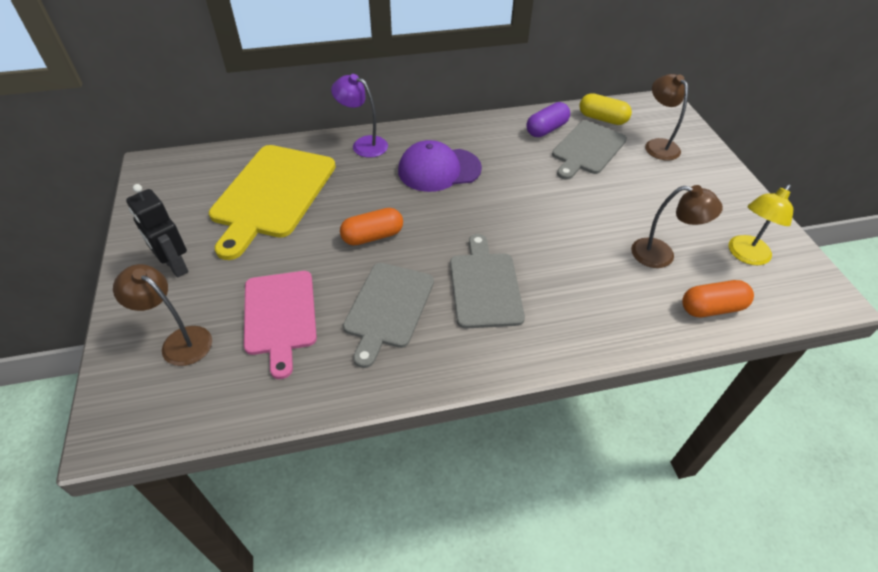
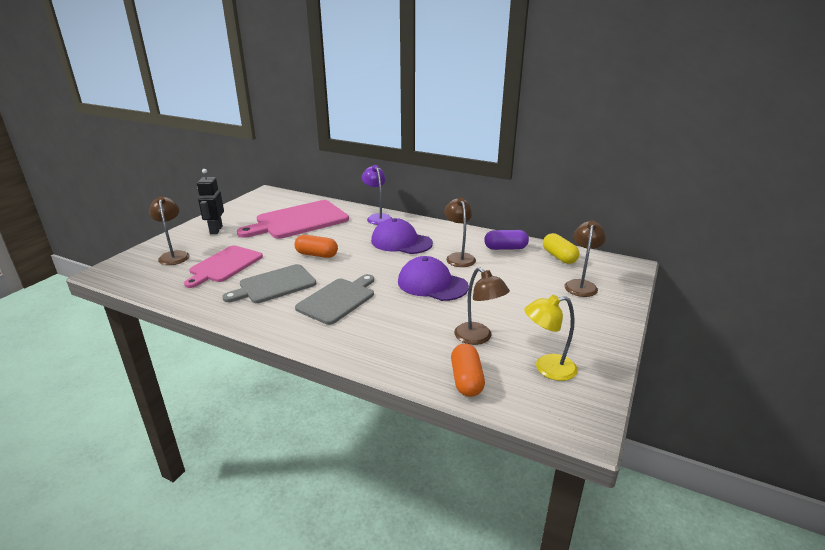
camera: 40 degrees right, 20 degrees down
(272, 194) = (298, 221): yellow cutting board -> pink cutting board
(521, 163) = (459, 257): none -> brown lamp
(544, 212) = (432, 284): none -> purple cap
(587, 149) = (518, 267): grey cutting board -> none
(711, 308) = (466, 380): orange capsule -> orange capsule turned 60 degrees clockwise

